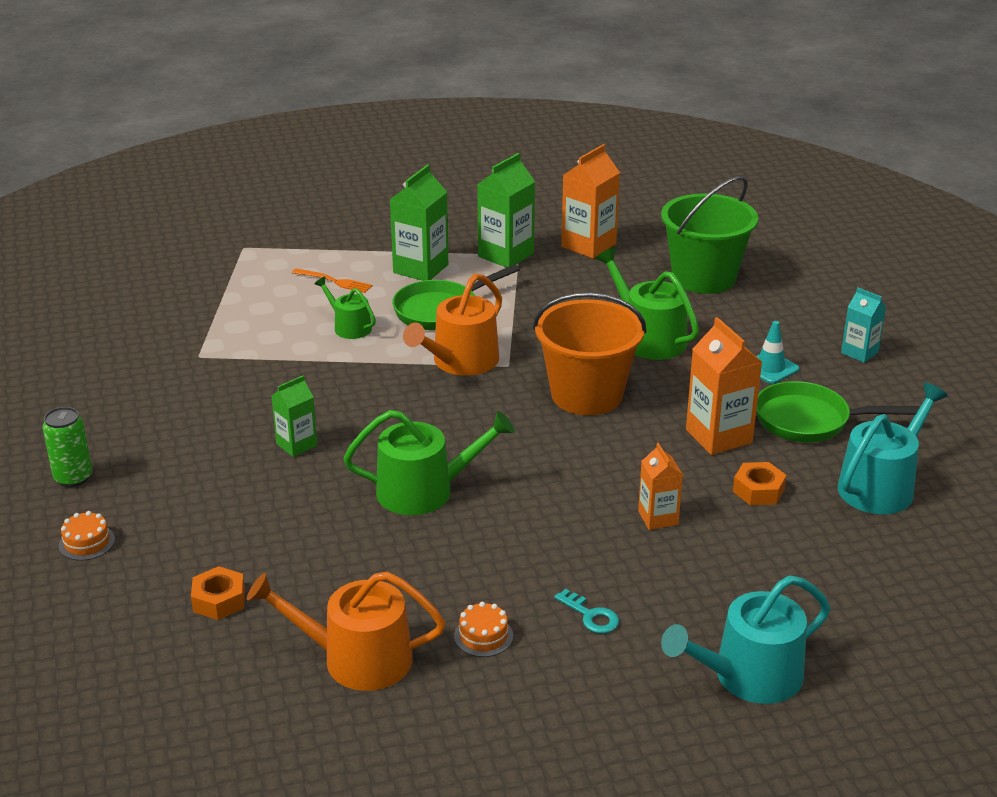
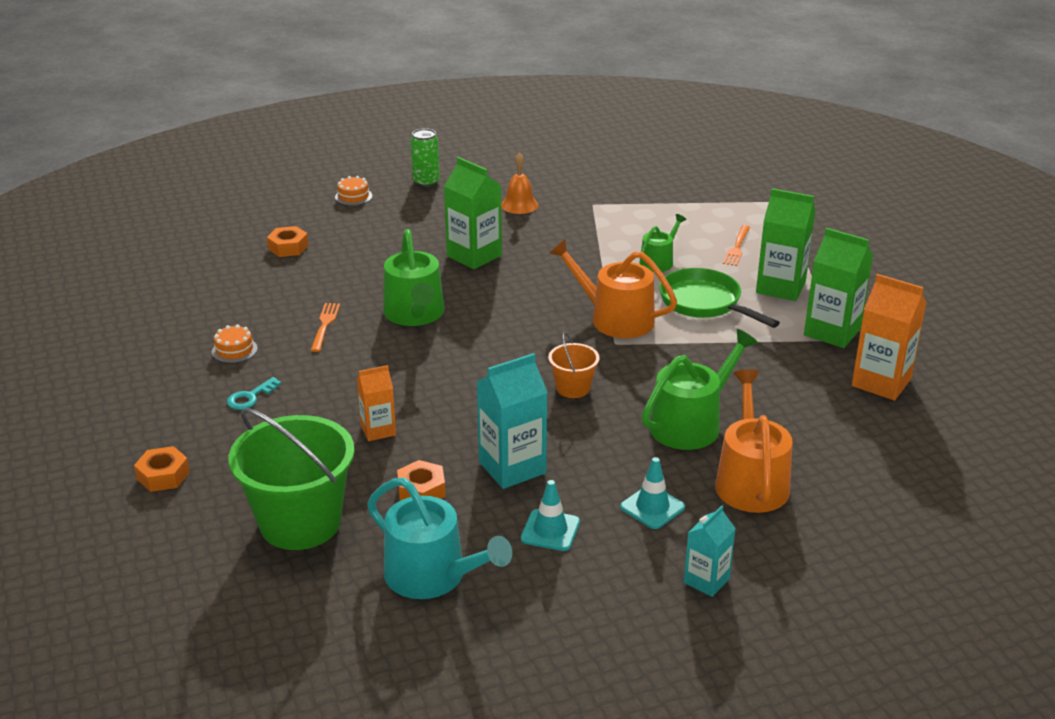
camera: 85 degrees right, 0 degrees up
(177, 407) = (519, 205): none -> orange bell
(296, 445) = (474, 256): green carton -> green carton, size x1.65
(356, 659) = (219, 302): orange watering can -> orange watering can (750, 480)
(436, 561) = (325, 325): none -> orange fork
(587, 395) = (573, 388): orange bucket -> orange bucket, size x0.48
(704, 278) = (842, 463): green bucket -> green bucket (300, 523)
(718, 436) = (512, 467): orange carton -> turquoise carton
(748, 676) = (163, 476): turquoise watering can -> orange nut
(808, 420) = (550, 530): green pan -> turquoise traffic cone

